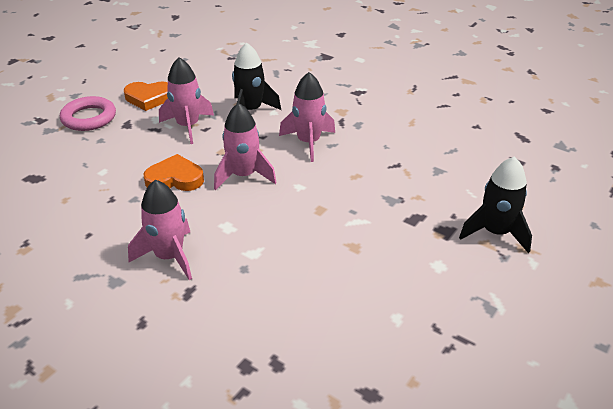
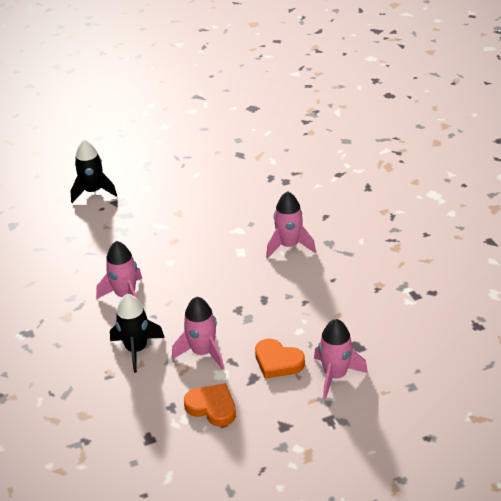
camera: 145 degrees left, 0 degrees up
(89, 118) = (283, 402): pink ring -> none
(175, 178) = (249, 302): orange heart -> orange heart (277, 362)
(243, 175) = (199, 285): pink rocket -> pink rocket (335, 375)

